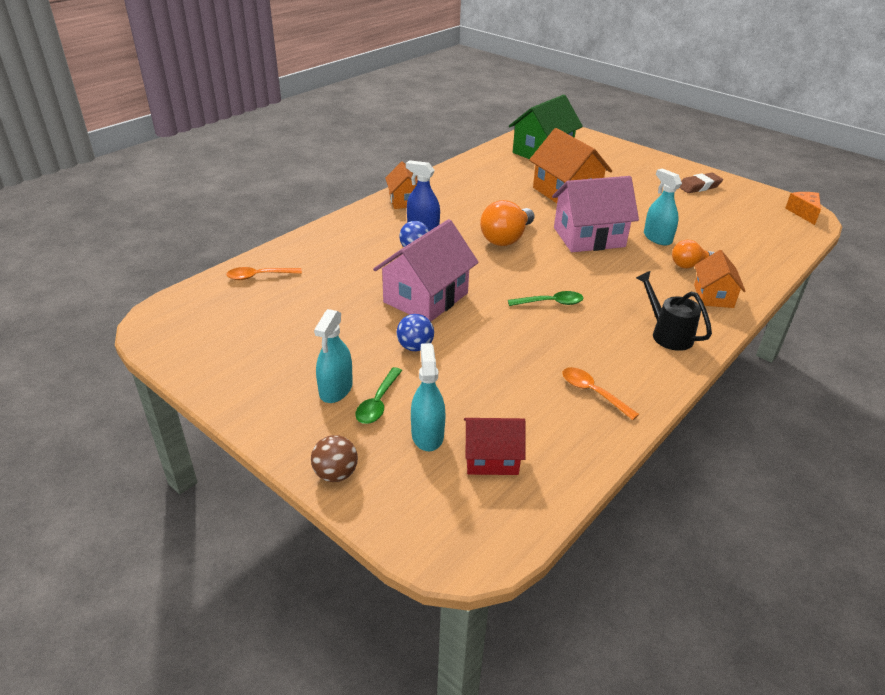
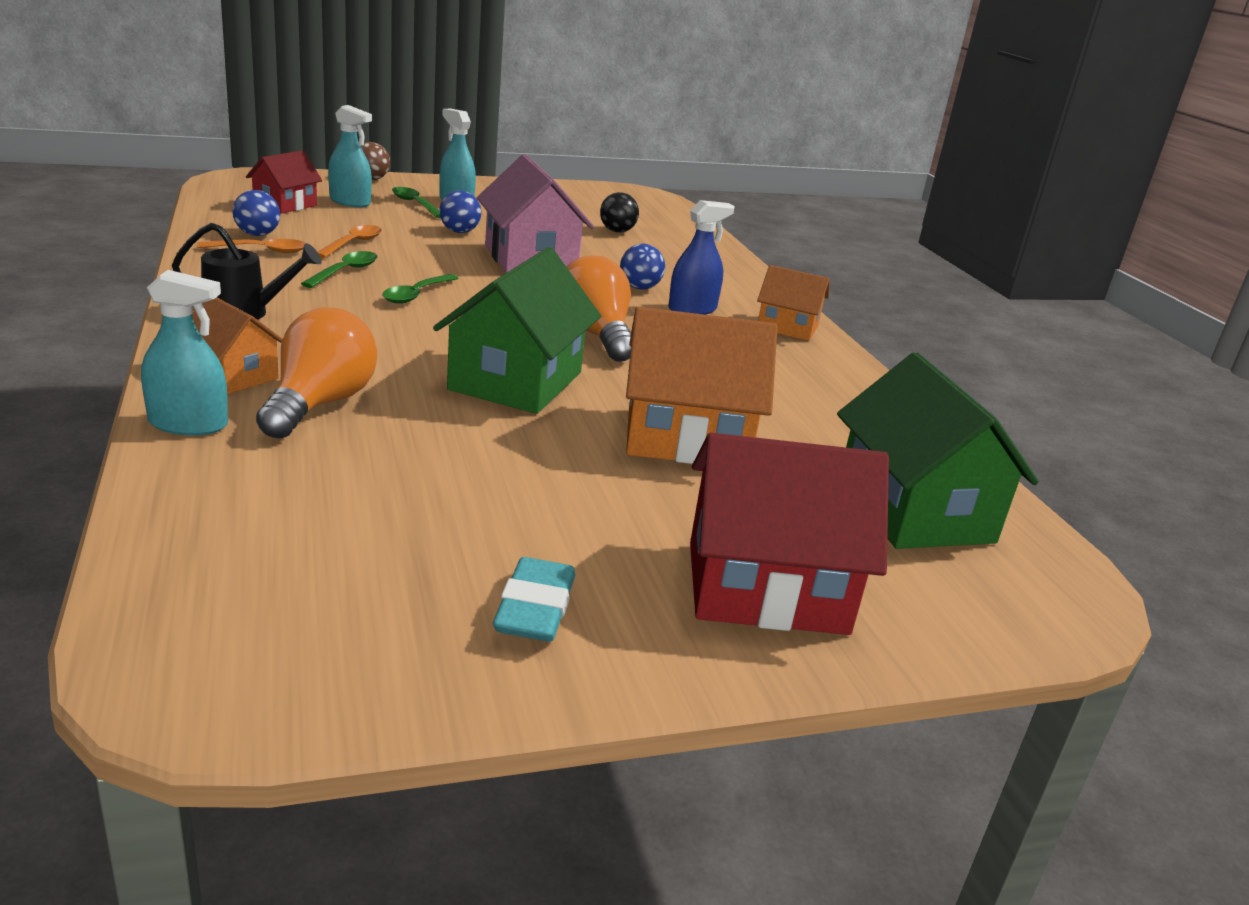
camera: 120 degrees right, 10 degrees down
(259, 276) = (675, 229): orange spoon -> orange spoon (353, 244)
(304, 294) = (617, 231): none -> black ball
(564, 342) = (345, 271): none -> green spoon
(572, 417) = (257, 234): none -> blue ball
(589, 237) = (516, 381): pink house -> green house
(628, 163) = (766, 587): none -> red house
(657, 238) = (427, 427): turquoise spray bottle -> turquoise spray bottle (188, 424)
(689, 265) = (320, 404): orange light bulb -> orange light bulb, size x1.63
(699, 186) = (534, 608): brown eraser -> turquoise eraser
(803, 213) = (196, 677): orange cheese -> none

